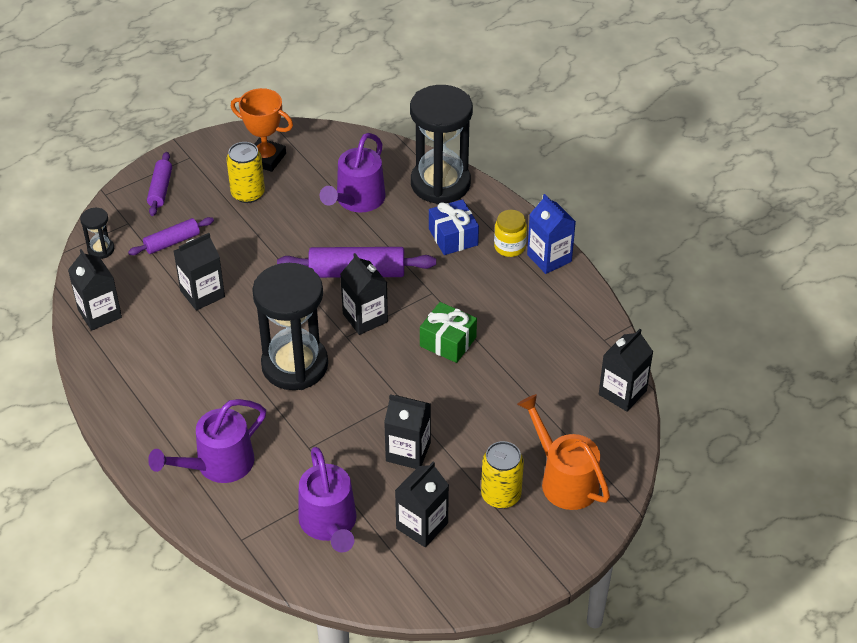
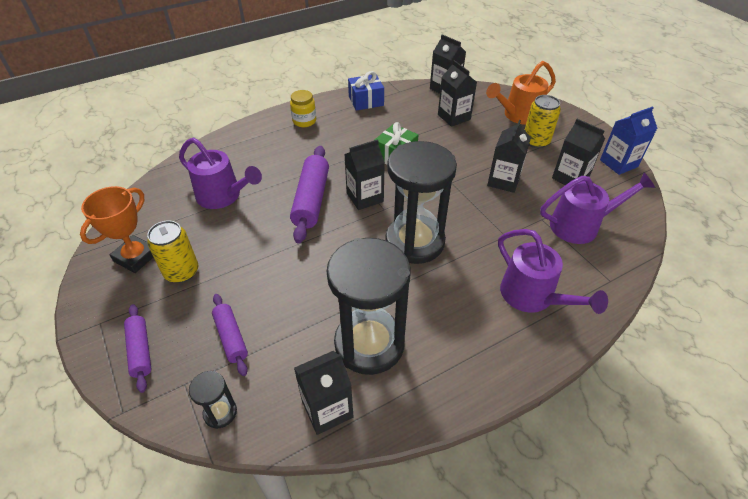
camera: 85 degrees left, 0 degrees up
(160, 189) = (140, 351): purple rolling pin -> purple rolling pin turned 60 degrees clockwise
(202, 294) = (315, 309): black carton -> black carton (454, 117)
(440, 183) = (223, 149): black hourglass -> black hourglass (369, 344)
(453, 237) = (286, 146): blue gift -> blue gift (366, 101)
(549, 258) = (320, 105): blue carton -> blue carton (618, 163)

